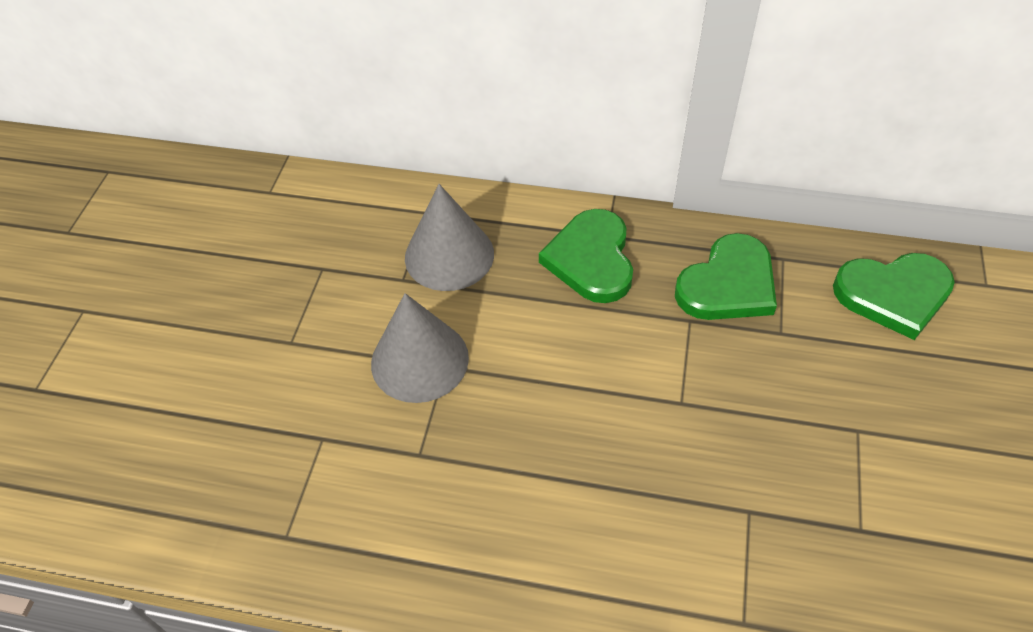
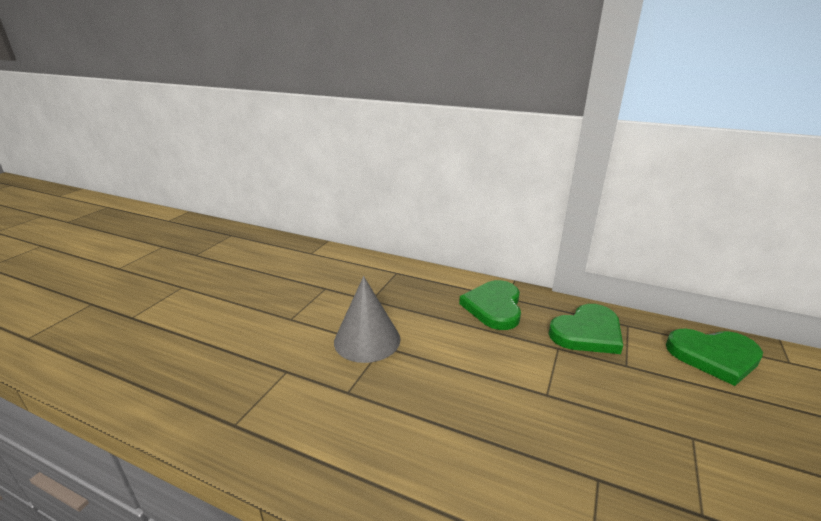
camera: 10 degrees right, 25 degrees down
(449, 255) = (403, 293): grey cone -> none

